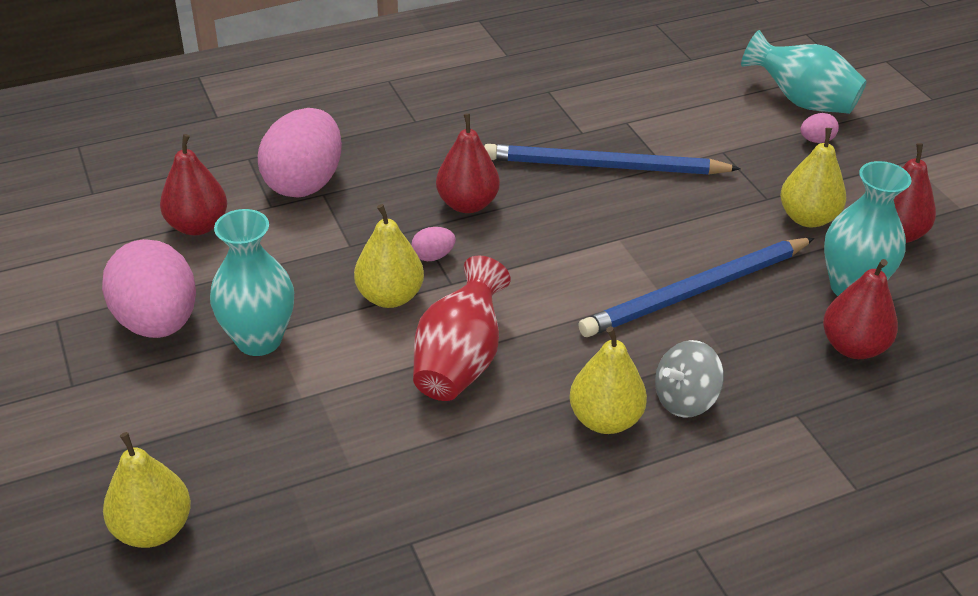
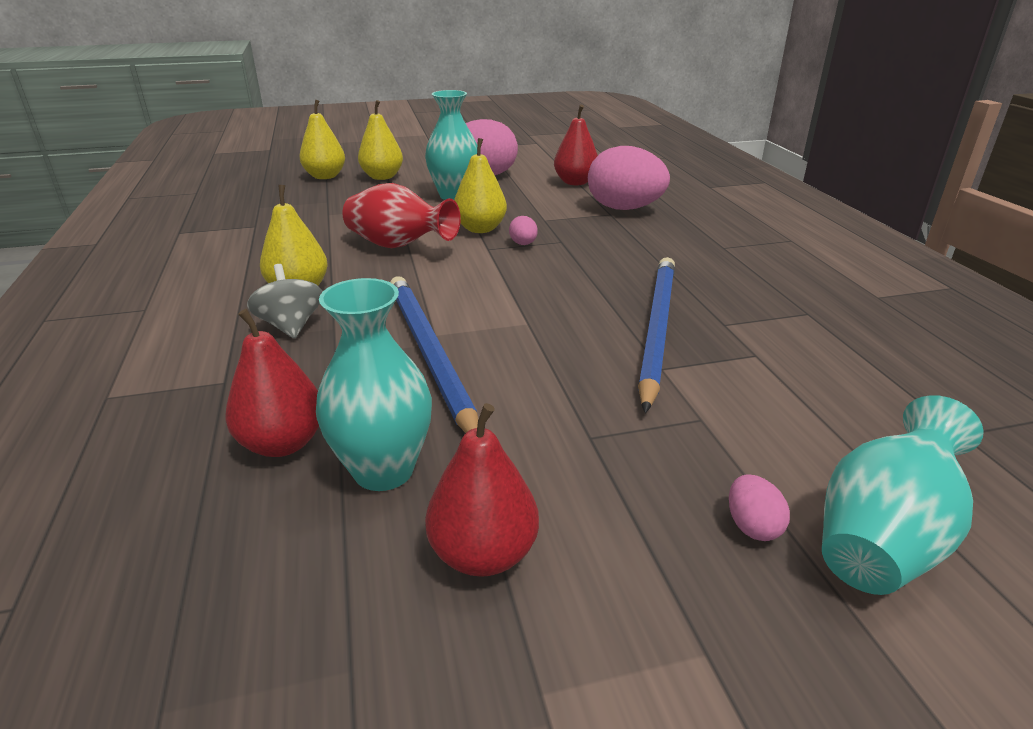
camera: 100 degrees right, 10 degrees down
(467, 204) = (592, 260): red pear -> none
(807, 218) = (540, 465): yellow pear -> yellow pear (382, 177)

